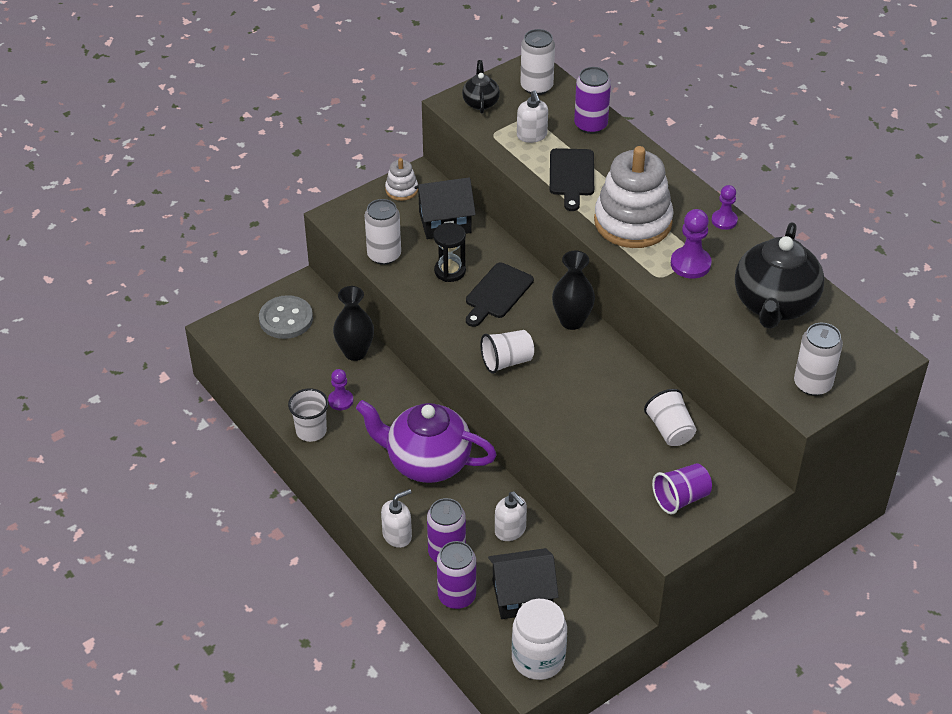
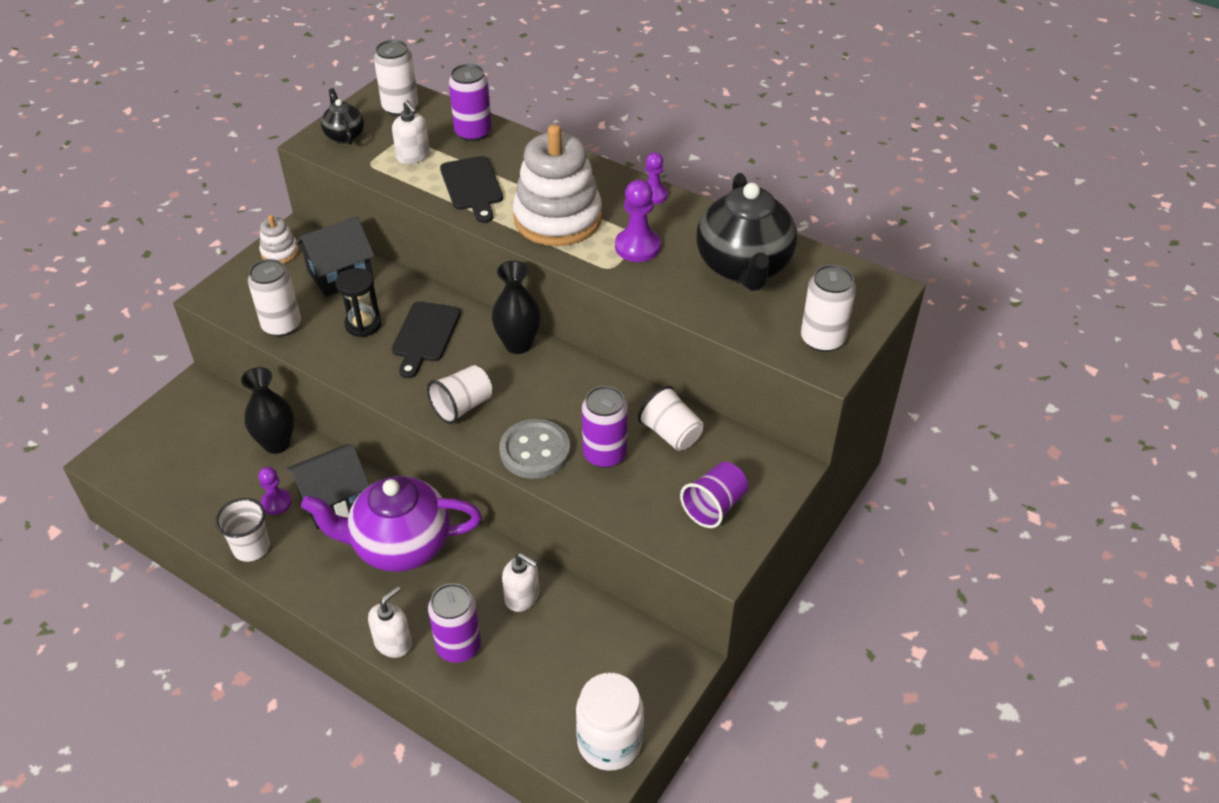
camera: 20 degrees left, 0 degrees up
(286, 319) = (184, 427): grey button -> grey button (535, 451)
(457, 596) = (488, 695): purple can -> purple can (604, 454)
(522, 596) = (563, 671): black house -> black house (334, 500)

